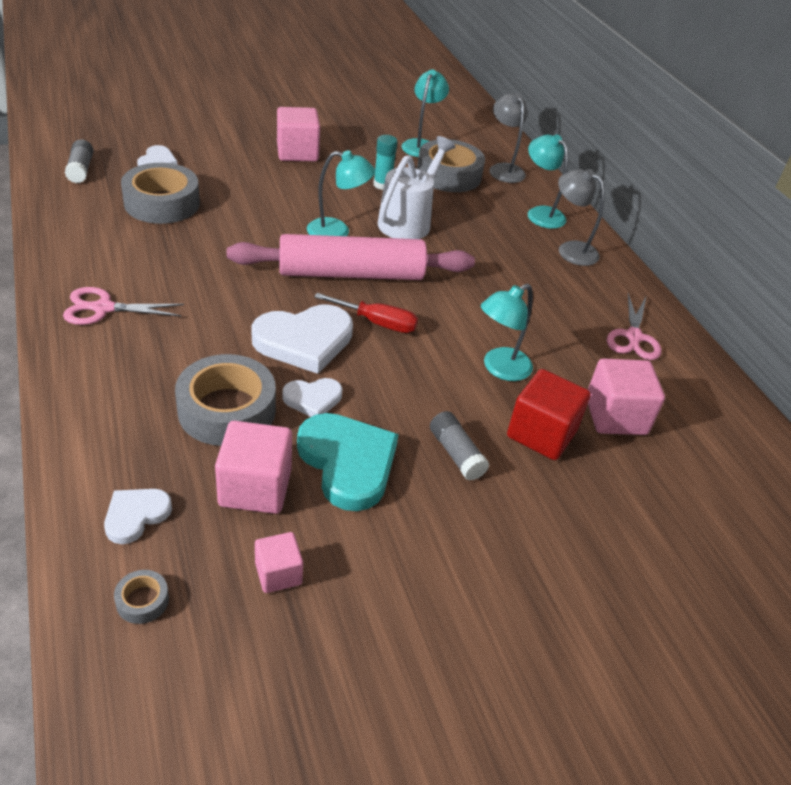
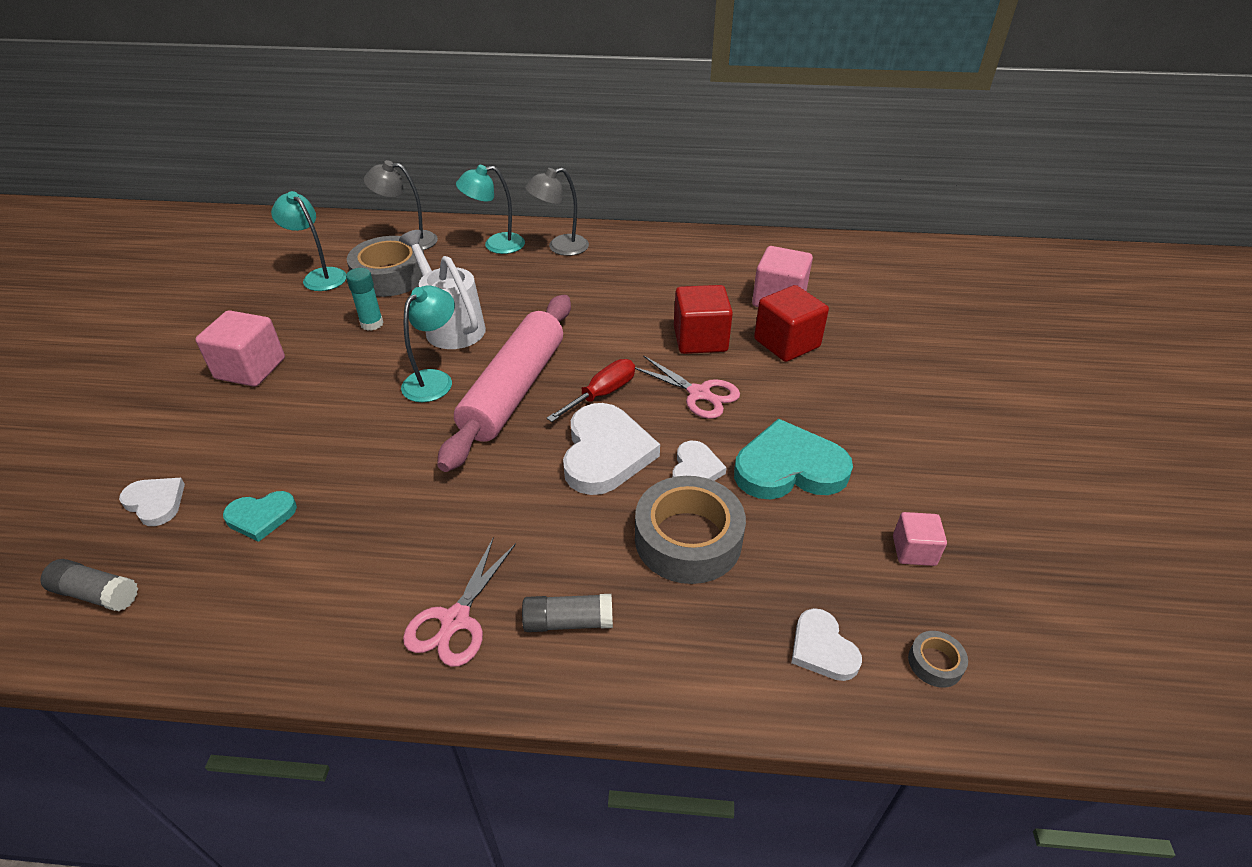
camera: 60 degrees left, 0 degrees up
(162, 203) = (261, 517): grey tape -> turquoise heart
(255, 487) = (804, 542): pink cube -> none
(456, 454) = (796, 397): grey glue stick -> grey glue stick (568, 622)
(499, 369) = (700, 339): turquoise lamp -> red cube
(633, 337) = (691, 258): pink scissors -> pink scissors (699, 394)

